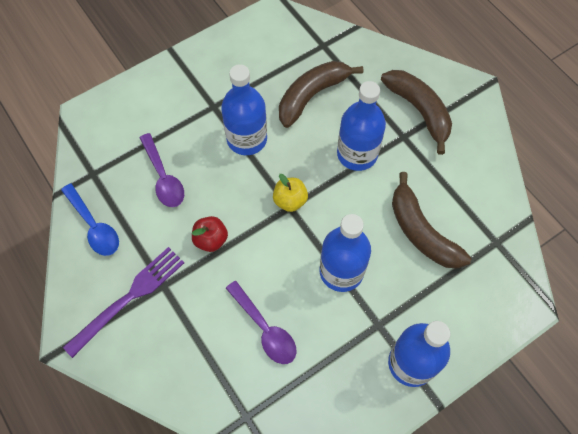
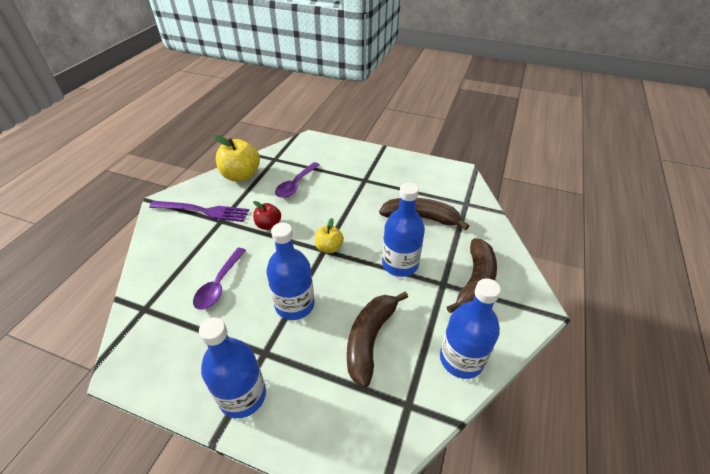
camera: 55 degrees right, 20 degrees down
(94, 226) = (241, 175): blue spoon -> yellow apple
(247, 139) = (356, 205): blue bottle -> blue bottle (461, 359)

